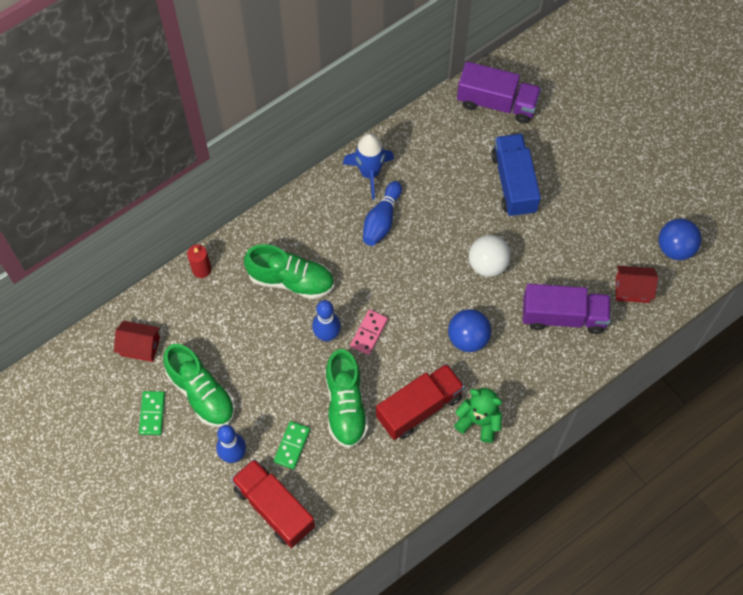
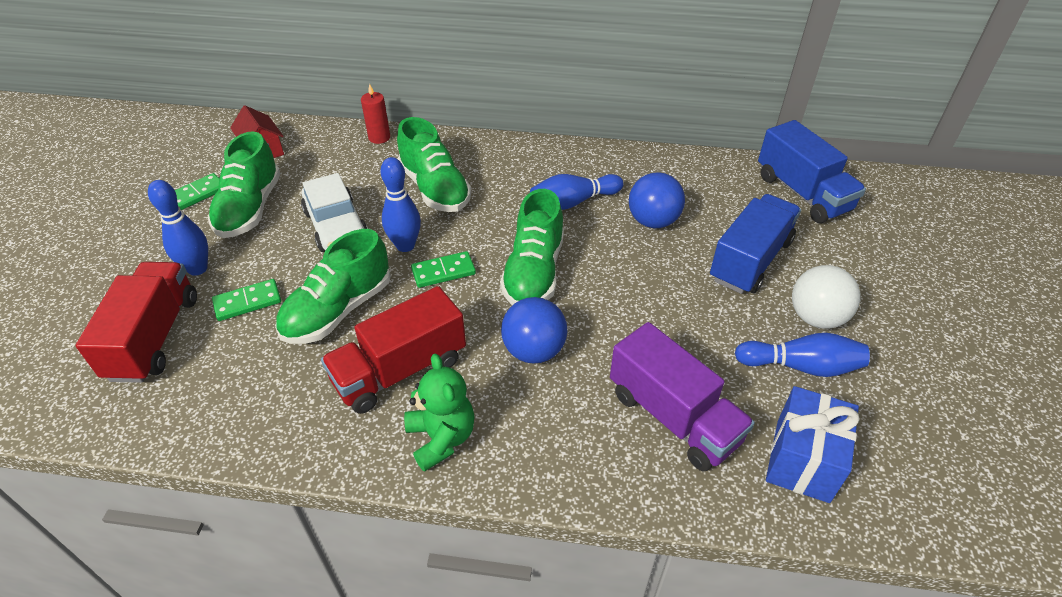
camera: 45 degrees right, 20 degrees down
(270, 358) = (336, 226): none -> white car
(369, 333) = (443, 271): pink domino -> green domino
(370, 173) = (606, 166): blue rocket -> none
(415, 290) = (534, 272): none -> green shoe
(419, 407) = (400, 370): red truck -> red truck turned 135 degrees clockwise
(487, 264) = (638, 304): white ball -> white ball (816, 317)
(497, 103) = (802, 193): purple truck -> blue truck
(592, 236) = (801, 366): none -> blue bowling pin
(632, 289) = (802, 460): red house -> blue gift
(675, 248) = (917, 461): blue ball -> blue ball (653, 221)

